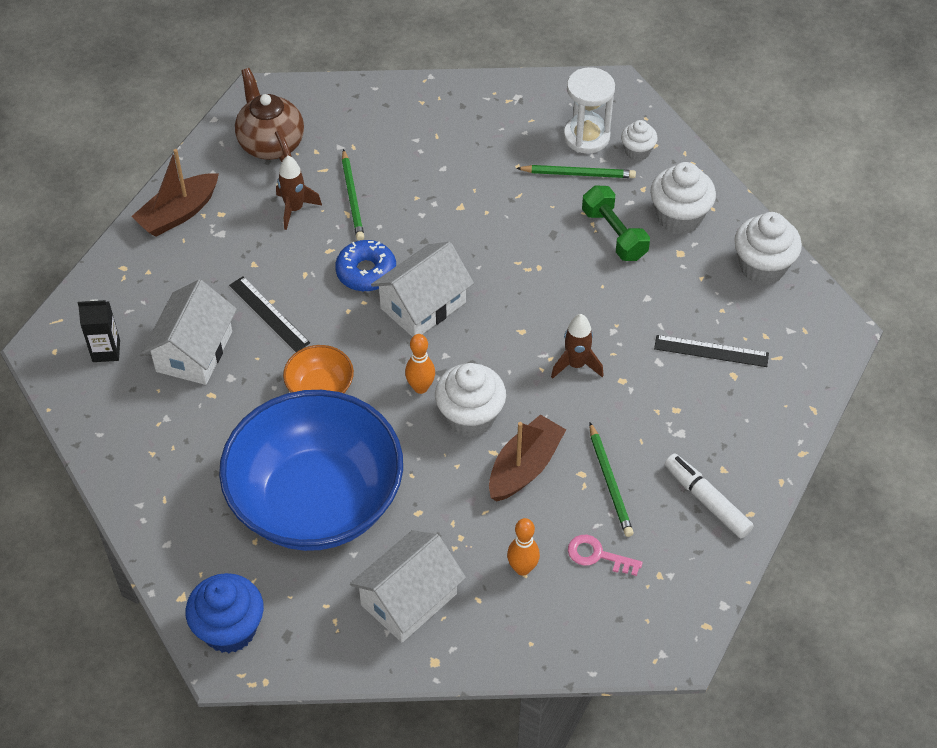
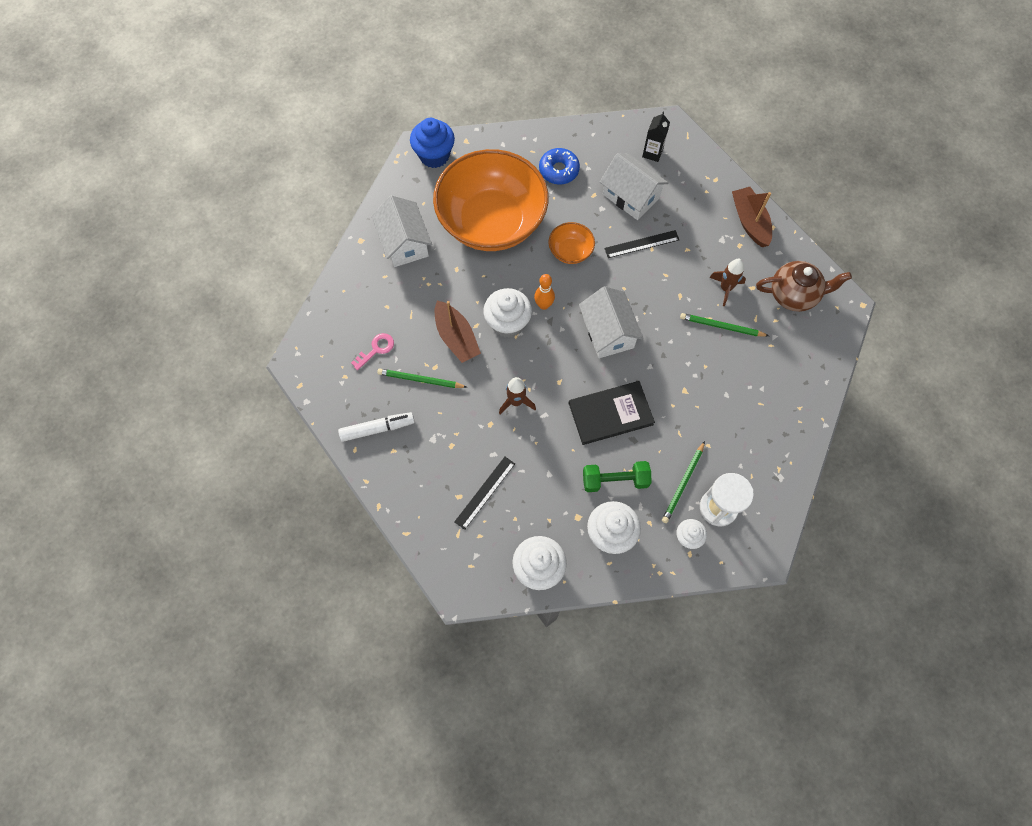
camera: 115 degrees right, 15 degrees up
(316, 501) = (492, 221): blue bowl -> orange bowl
(366, 272) = (651, 310): blue donut -> blue donut (559, 170)
(522, 568) = (390, 306): orange bowling pin -> none
(533, 266) = (610, 414): none -> black book

